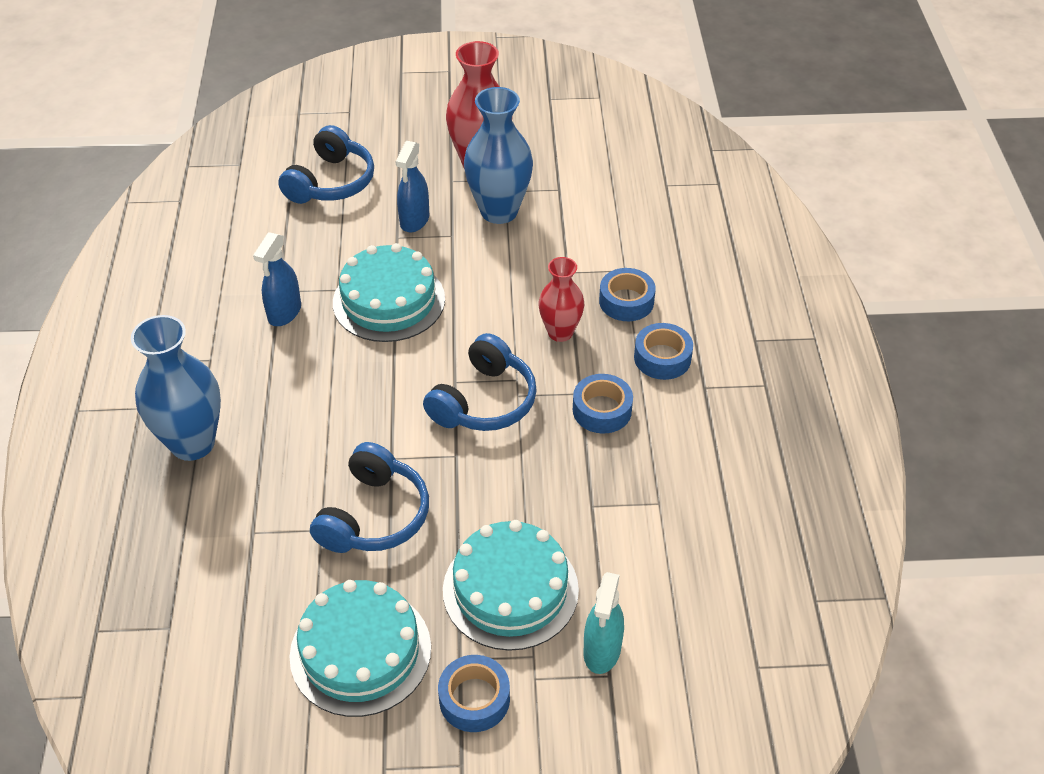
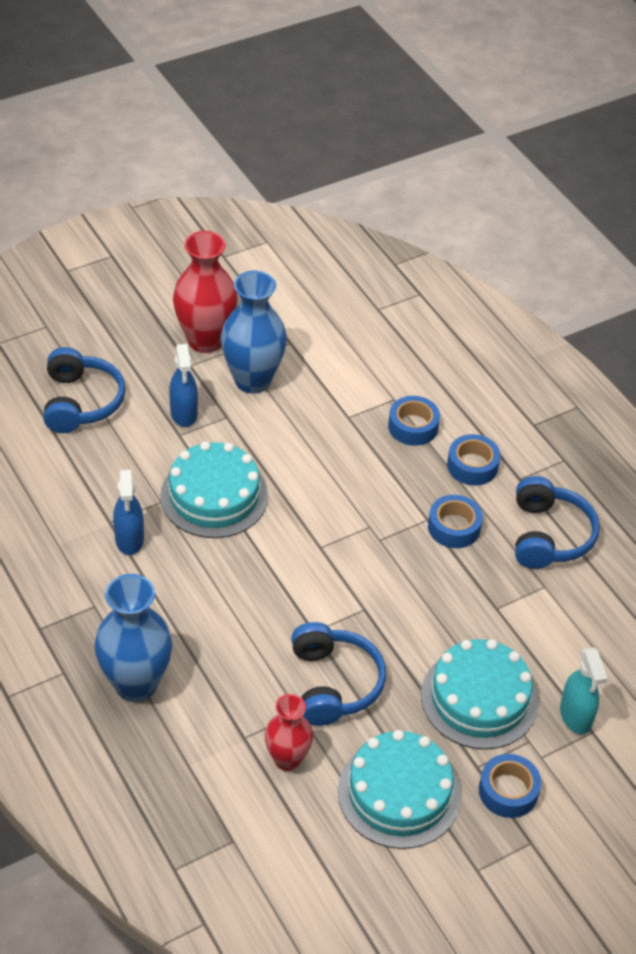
camera: 30 degrees left, 0 degrees up
(484, 401) = (356, 555): blue headphones -> blue headphones (549, 535)
(560, 332) = (377, 473): red vase -> red vase (287, 759)

